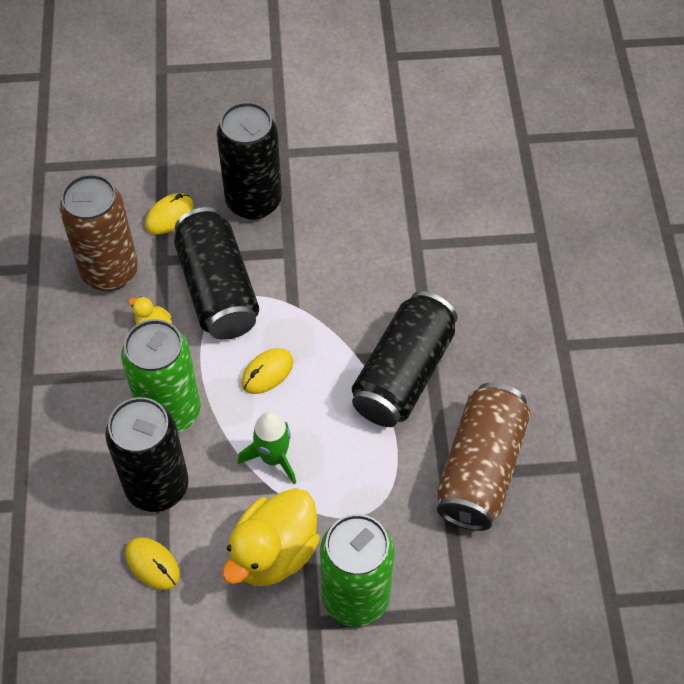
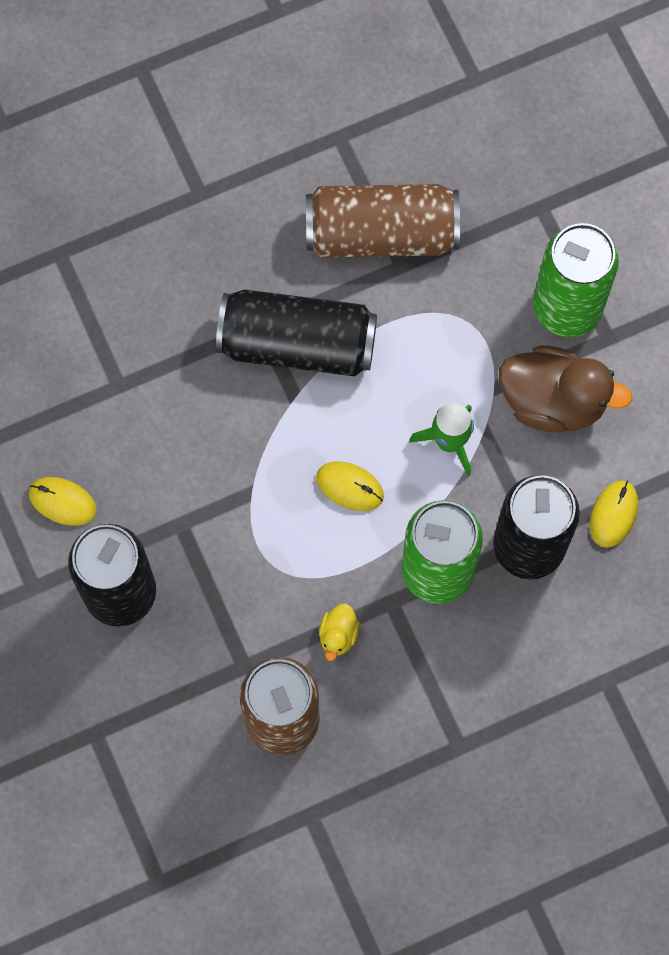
camera: 110 degrees left, 15 degrees up
(169, 216) = (177, 685): yellow mouse -> yellow mouse (62, 502)
(218, 289) = (261, 584): black can -> none
(274, 553) = (553, 401): yellow duck -> brown duck

